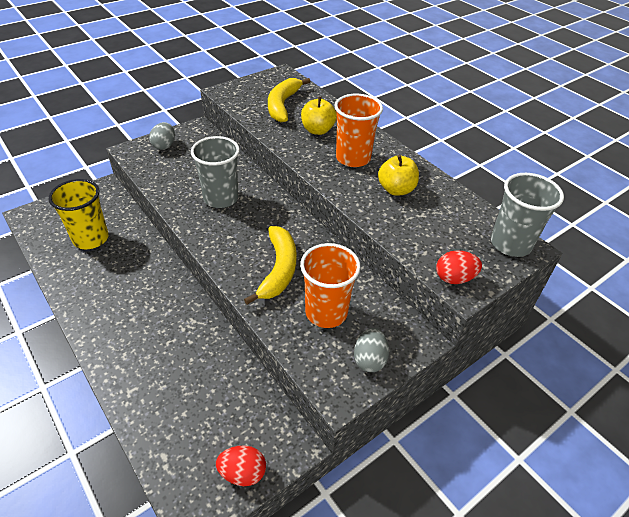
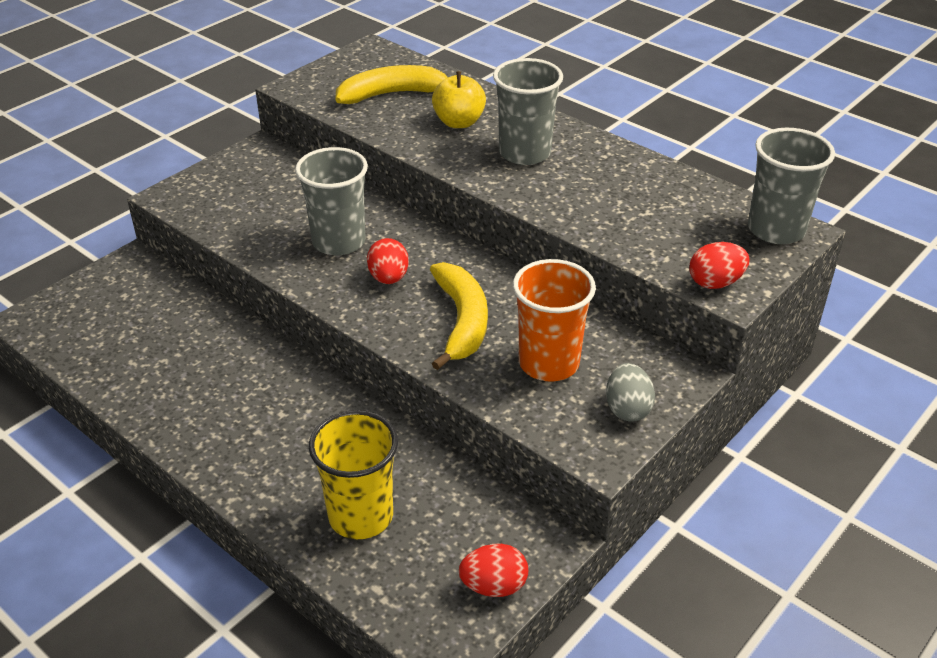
camera: 10 degrees left, 5 degrees down
(91, 238) = (144, 336): yellow cup -> yellow cup (361, 516)
(164, 145) = (219, 181): grey egg -> none
(242, 229) = (388, 278): none -> red egg
(282, 105) = (392, 94): yellow banana -> yellow banana turned 75 degrees clockwise
(353, 158) = (525, 153): orange cup -> grey cup
(396, 189) = (600, 185): yellow apple -> none

